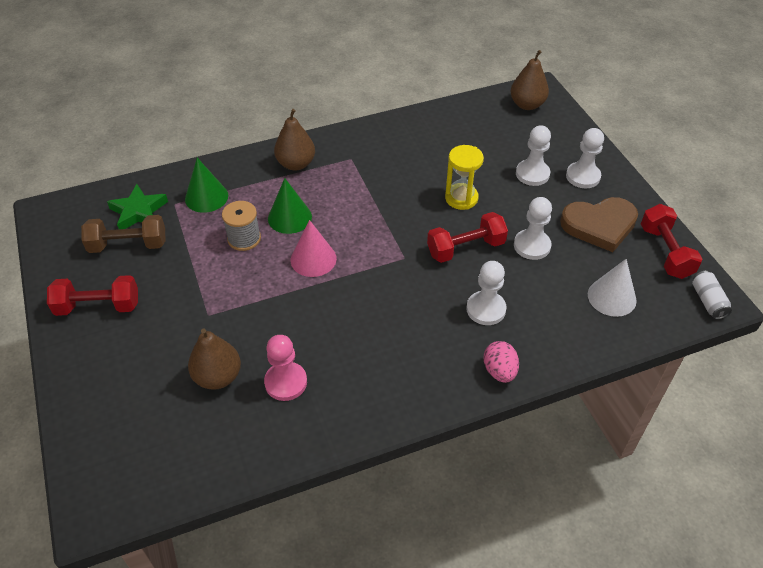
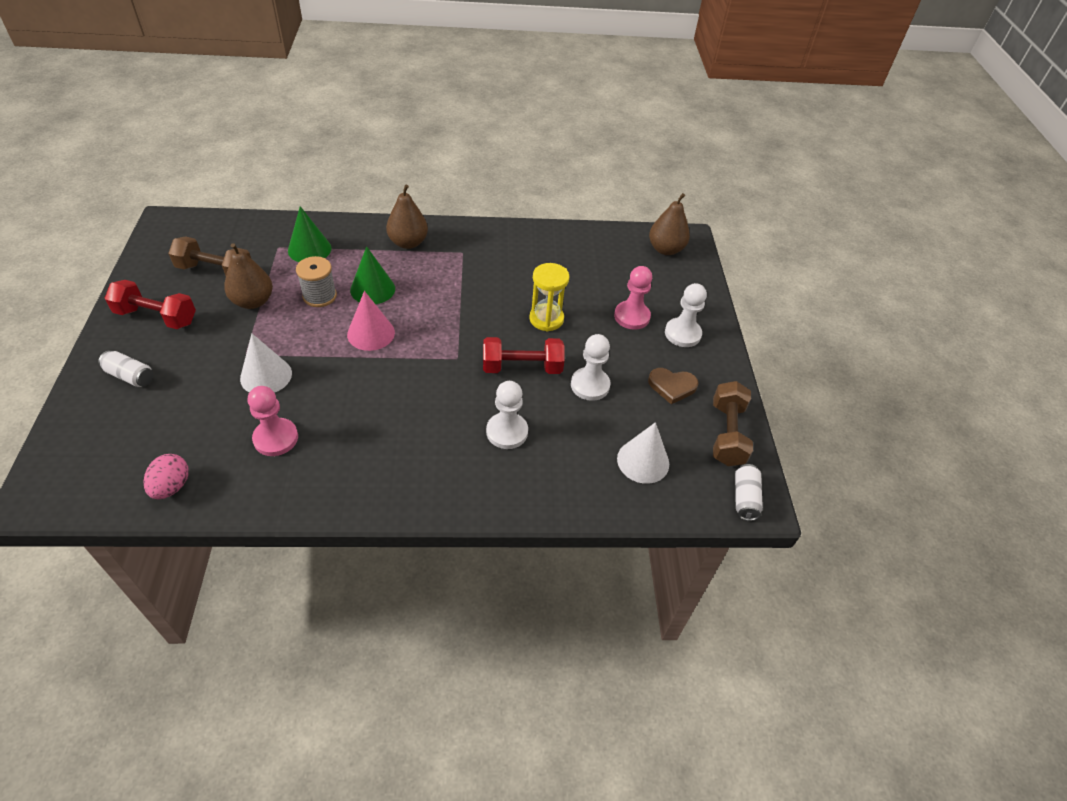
camera: 15 degrees right, 0 degrees up
(109, 370) = (130, 376): none -> white can
(138, 211) = (243, 245): green star -> none
(218, 377) = (219, 413): brown pear -> brown pear (253, 301)
(240, 328) = (266, 376): none -> white cone
(499, 371) = (484, 496): pink egg -> pink egg (171, 486)
(532, 174) = (632, 316): white pawn -> pink pawn
(599, 225) = (672, 386): brown heart -> brown heart, size x0.59
(665, 252) = (727, 434): red dumbbell -> brown dumbbell

